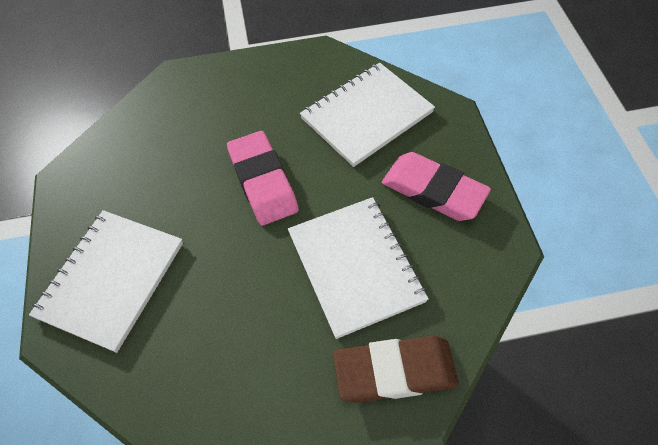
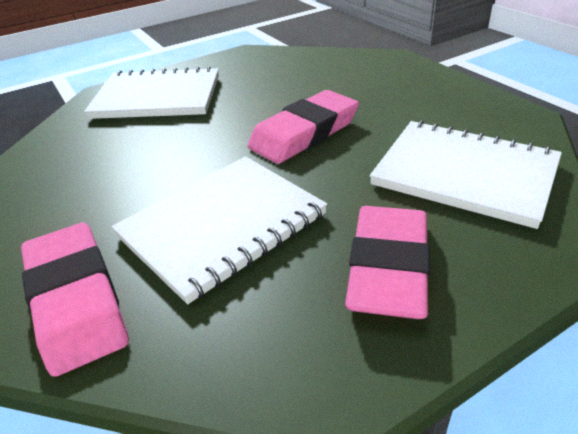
camera: 70 degrees right, 20 degrees down
(395, 371) = (75, 300): brown eraser -> pink eraser

